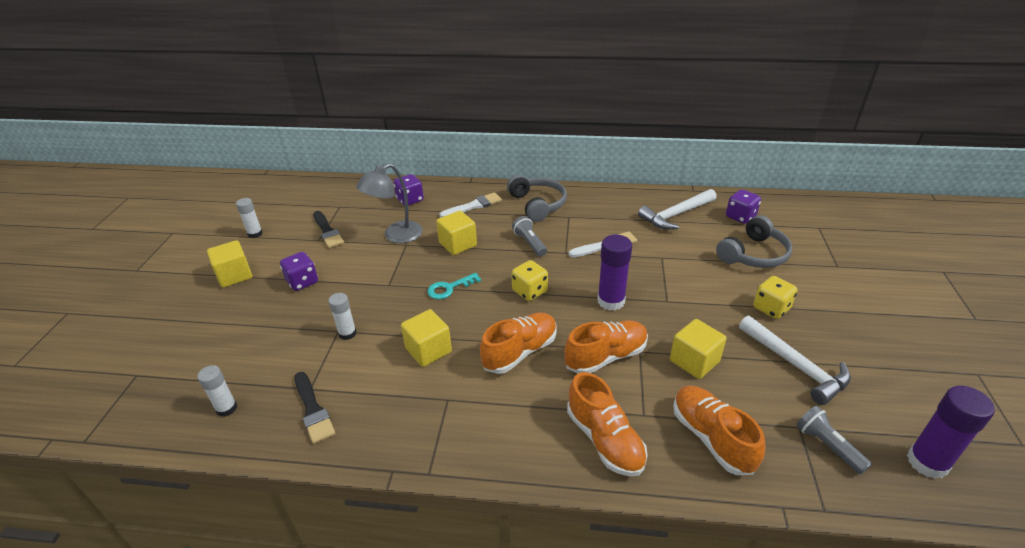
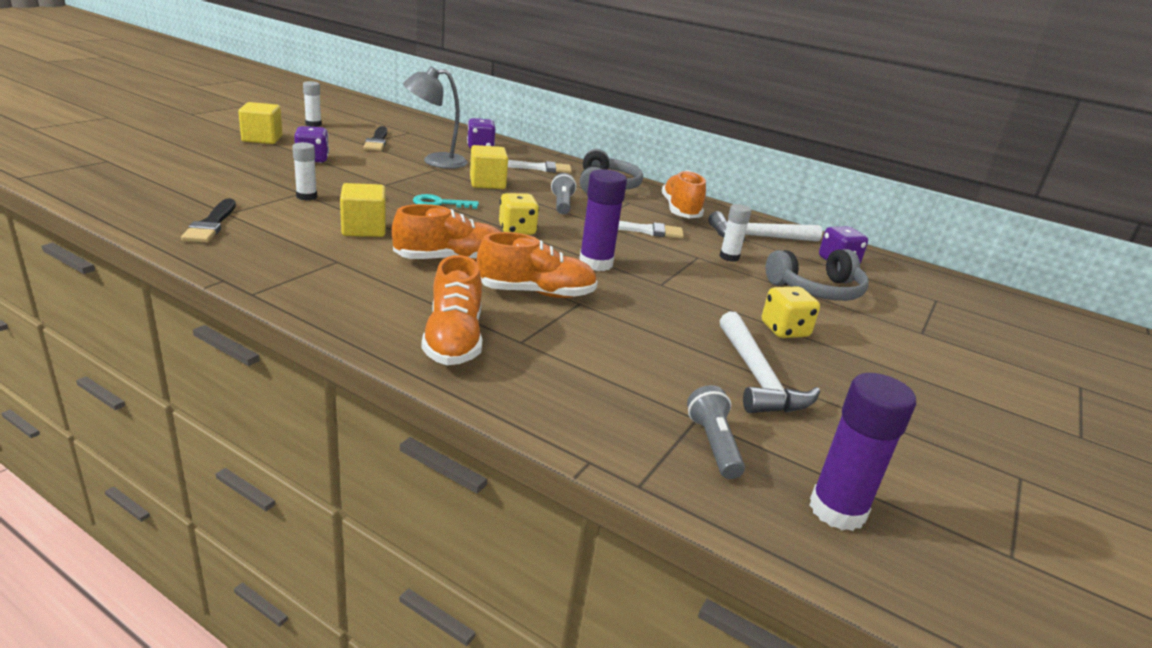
camera: 20 degrees right, 10 degrees down
(226, 408) = (145, 199): white glue stick -> white glue stick (729, 257)
(694, 361) = (633, 330): yellow cube -> none
(711, 438) = (575, 384): orange shoe -> orange shoe (680, 210)

